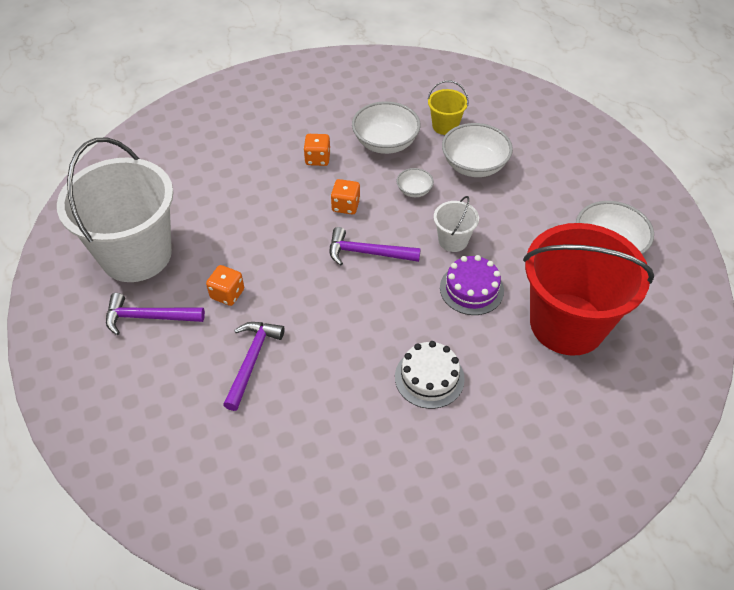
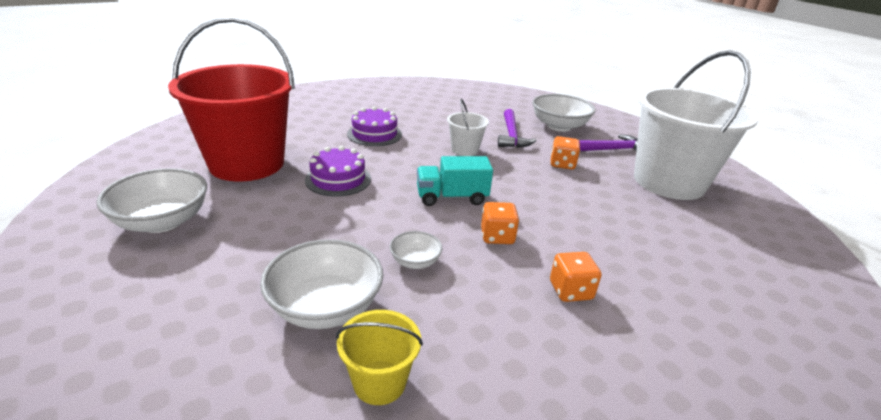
camera: 165 degrees right, 20 degrees down
(367, 253) = (452, 197): purple hammer -> turquoise truck
(385, 143) = (481, 330): white bowl -> white bowl (559, 126)
(429, 377) = (374, 134): white cake -> purple cake
(453, 240) = (358, 214): white bucket -> white bucket (465, 150)

